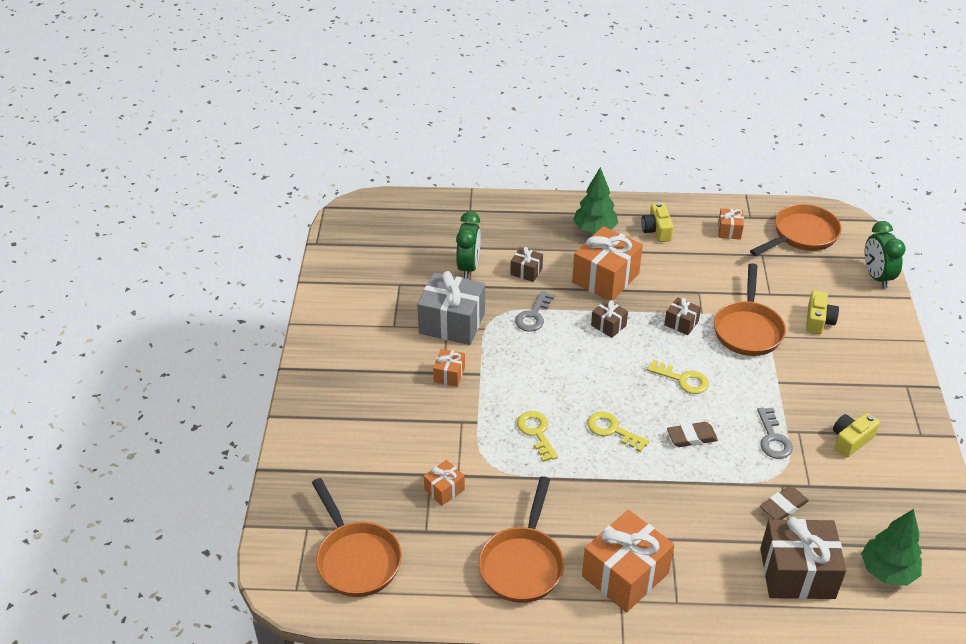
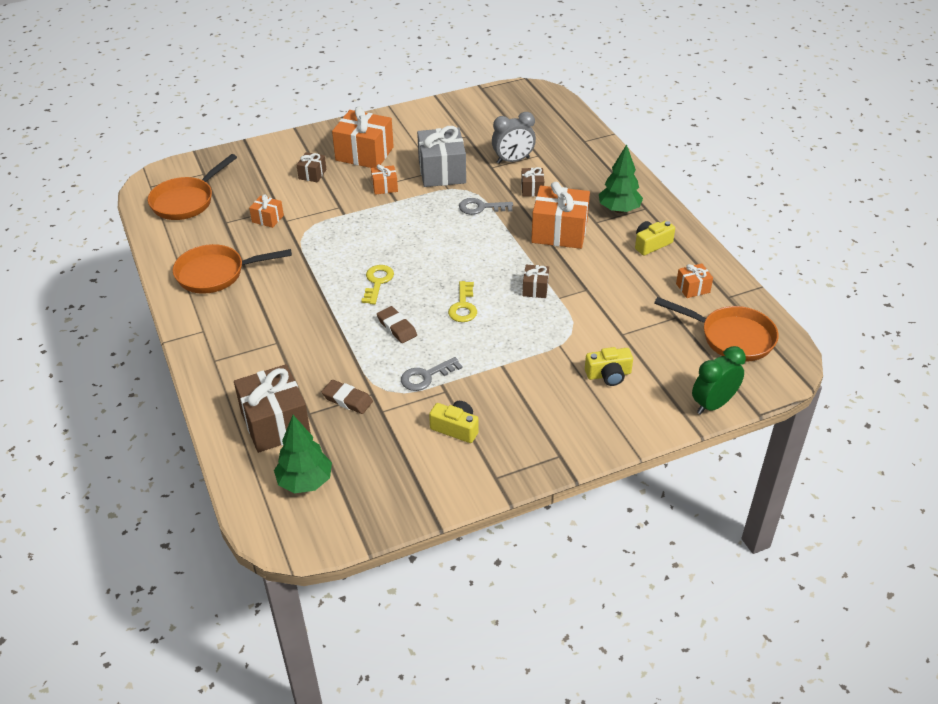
camera: 65 degrees right, 0 degrees up
(468, 267) = (513, 160): green clock -> grey clock
(536, 432) = (350, 245): yellow key -> none
(608, 325) = (500, 249): brown gift -> brown gift (312, 174)
(625, 574) = (229, 327): orange gift -> orange gift (364, 154)
(748, 329) = (559, 331): orange pan -> none

